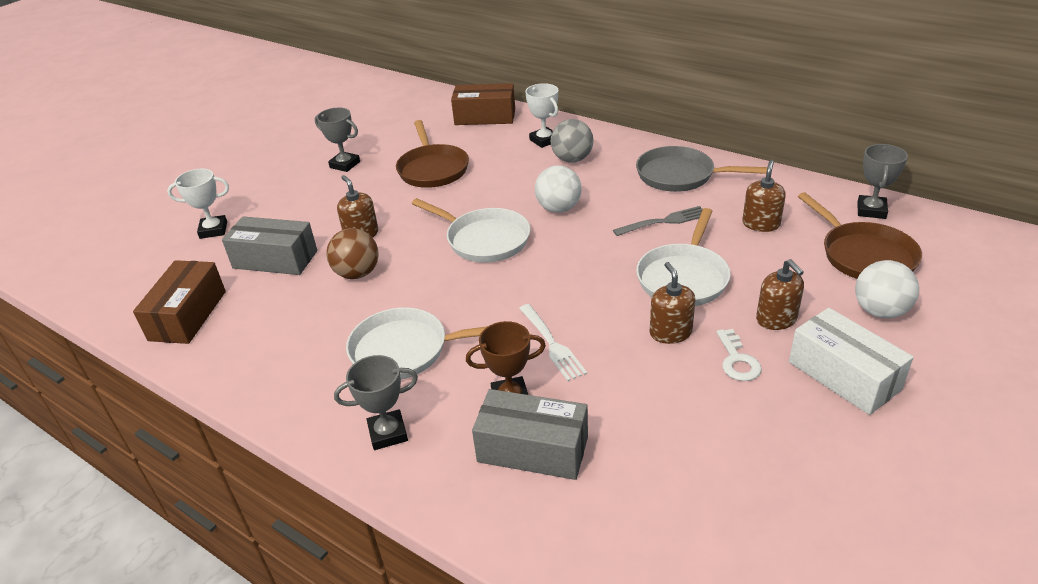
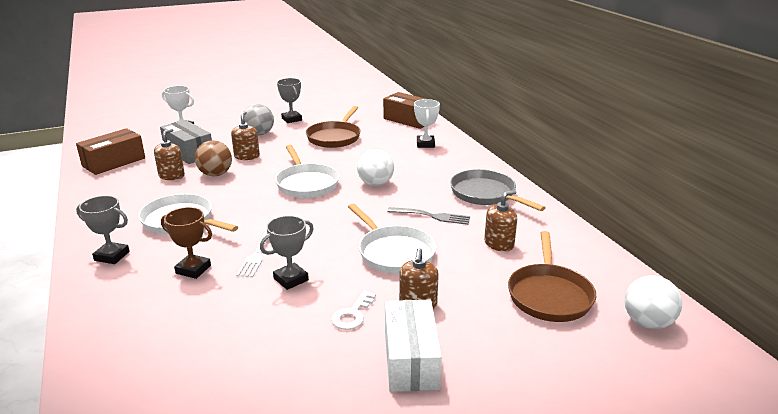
camera: 30 degrees right, 10 degrees down
(532, 449) = (164, 300): grey box -> none
(572, 159) = (427, 160): grey ball -> grey ball (259, 134)
(670, 332) = (336, 279): brown soap dispenser -> brown soap dispenser (171, 176)
(683, 277) = (393, 252): white pan -> white pan turned 90 degrees counterclockwise
(871, 210) = (603, 269): grey trophy -> grey trophy (291, 279)
(880, 311) = (504, 334): white ball -> white ball (647, 323)

